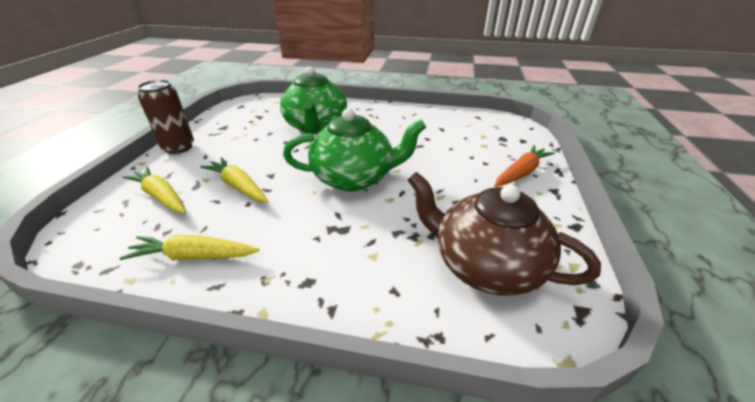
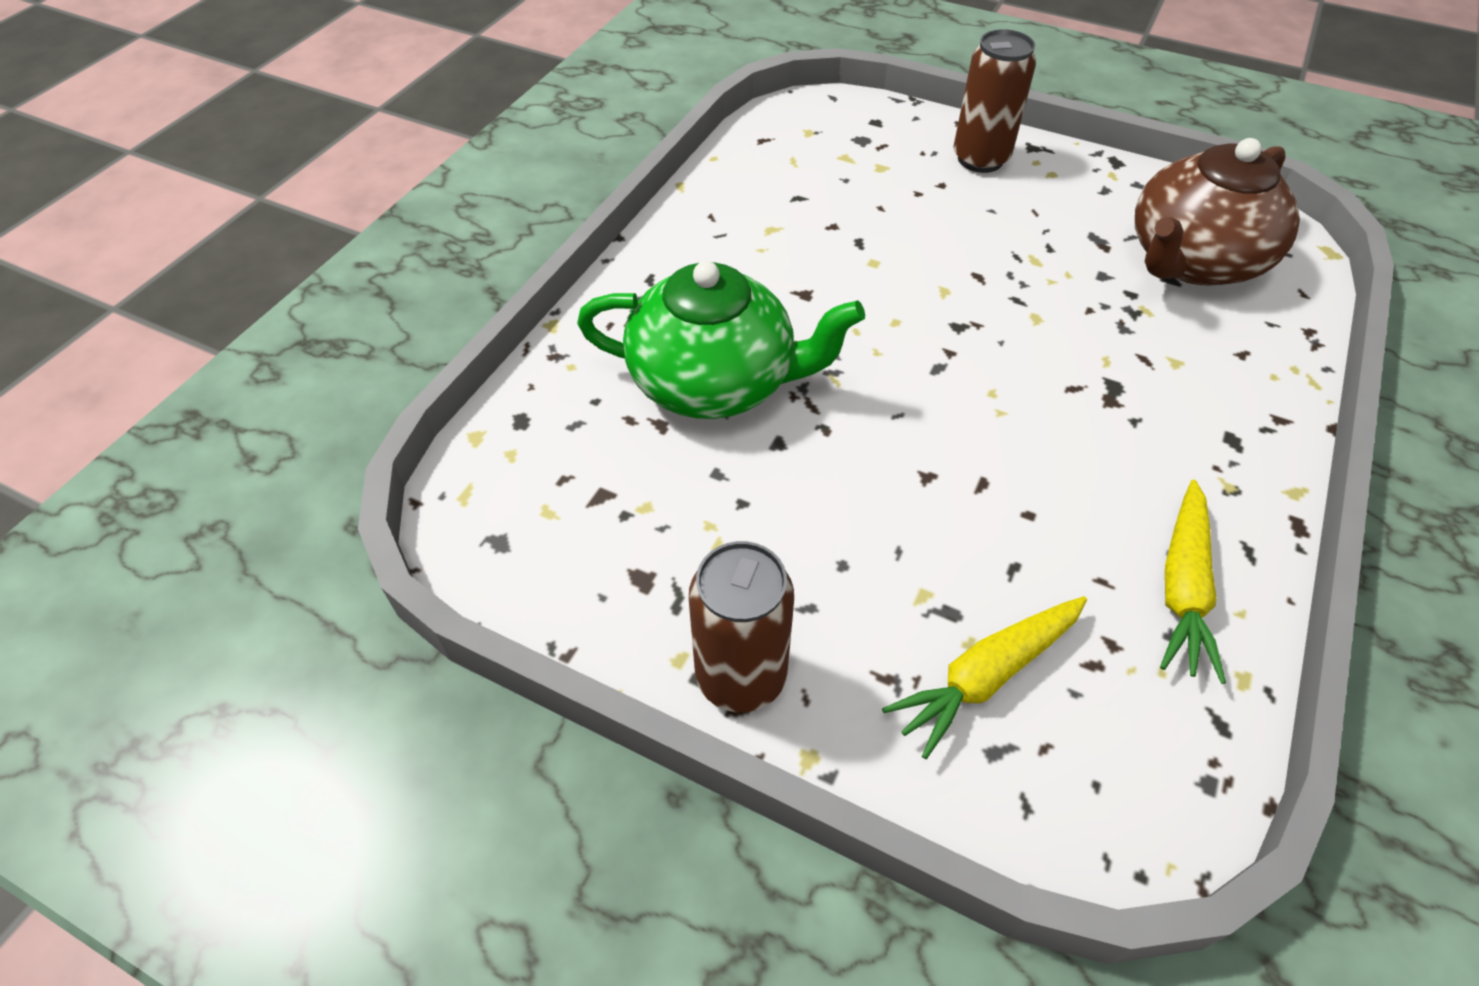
camera: 75 degrees left, 15 degrees up
(238, 186) = (964, 531): yellow carrot -> none
(354, 178) = (962, 350): green teapot -> none
(521, 173) = (980, 159): orange carrot -> brown can

